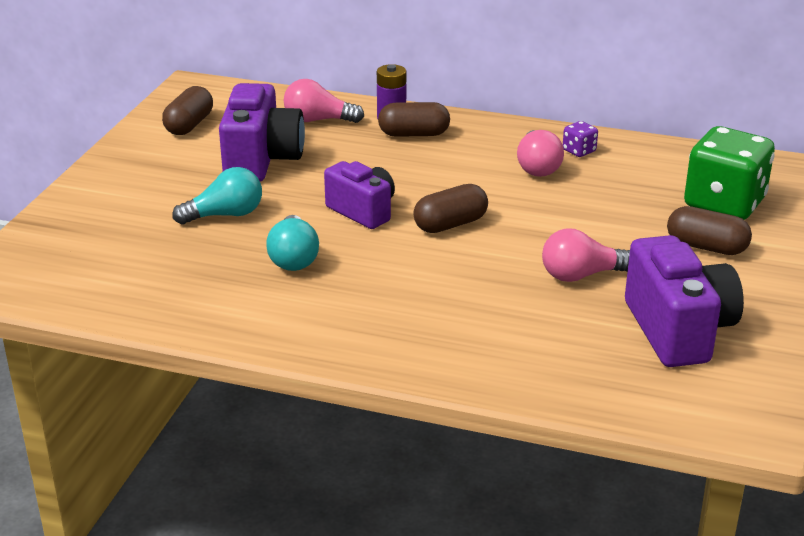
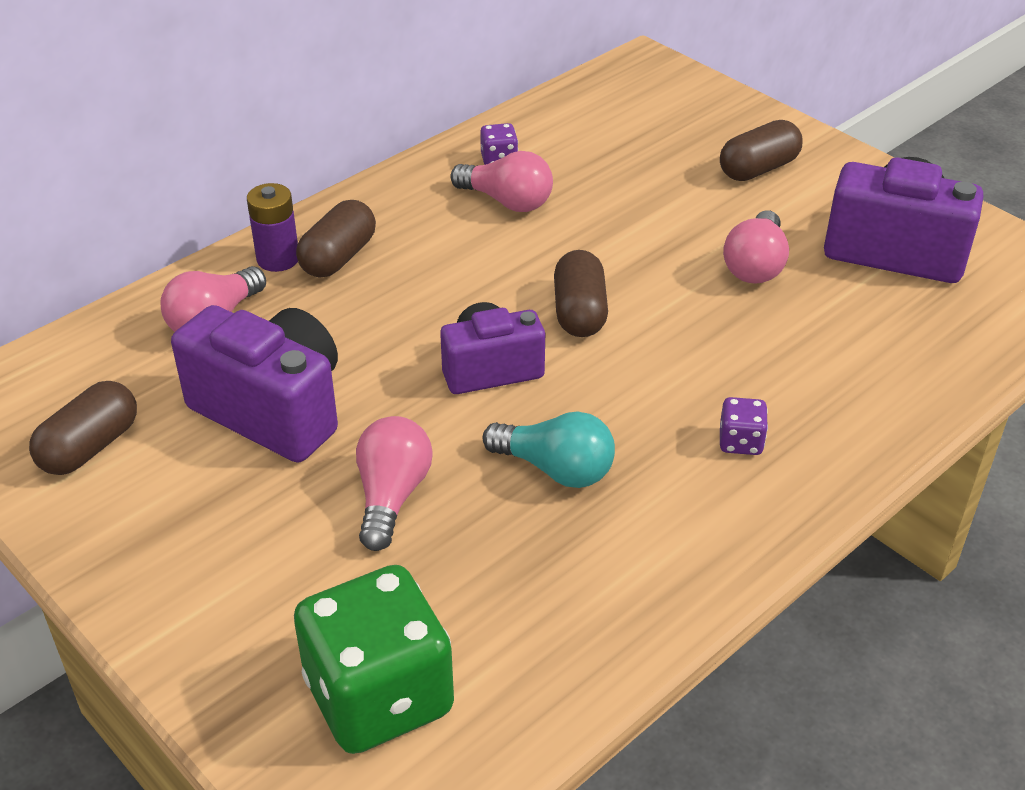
camera: 60 degrees left, 10 degrees up
(189, 125) = (90, 447): brown capsule -> brown capsule turned 75 degrees clockwise
(225, 215) = (391, 496): turquoise light bulb -> pink light bulb
(381, 316) = (740, 442): none -> purple dice
(724, 204) = (686, 124): green dice -> green dice (379, 696)

